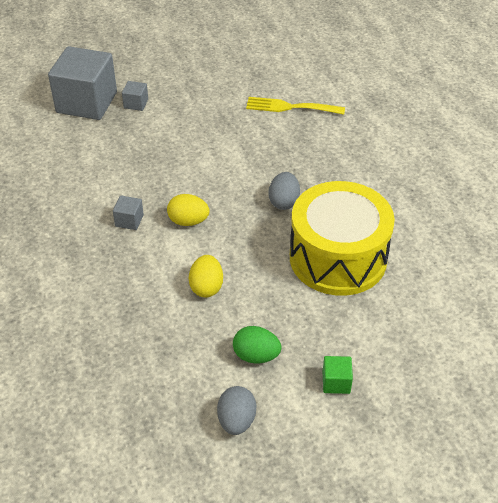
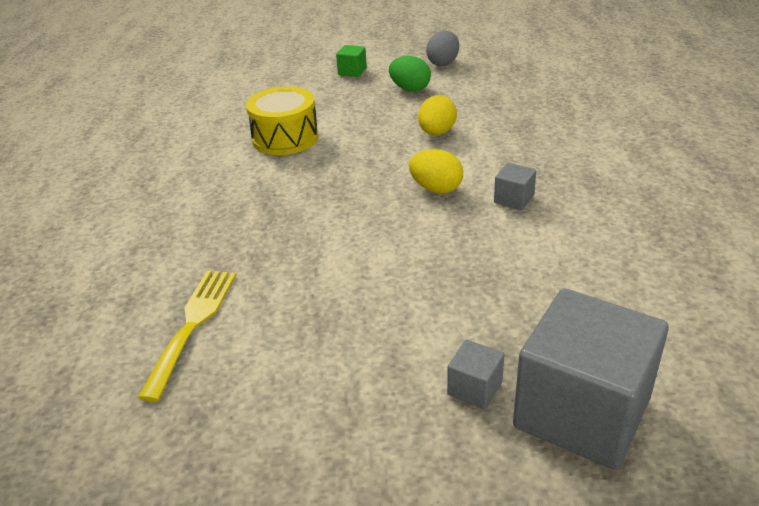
camera: 160 degrees left, 10 degrees down
(283, 202) = (305, 193): grey egg -> none
(290, 107) = (192, 324): yellow fork -> yellow fork turned 105 degrees counterclockwise
(338, 258) = (285, 138): yellow drum -> yellow drum, size x0.61

